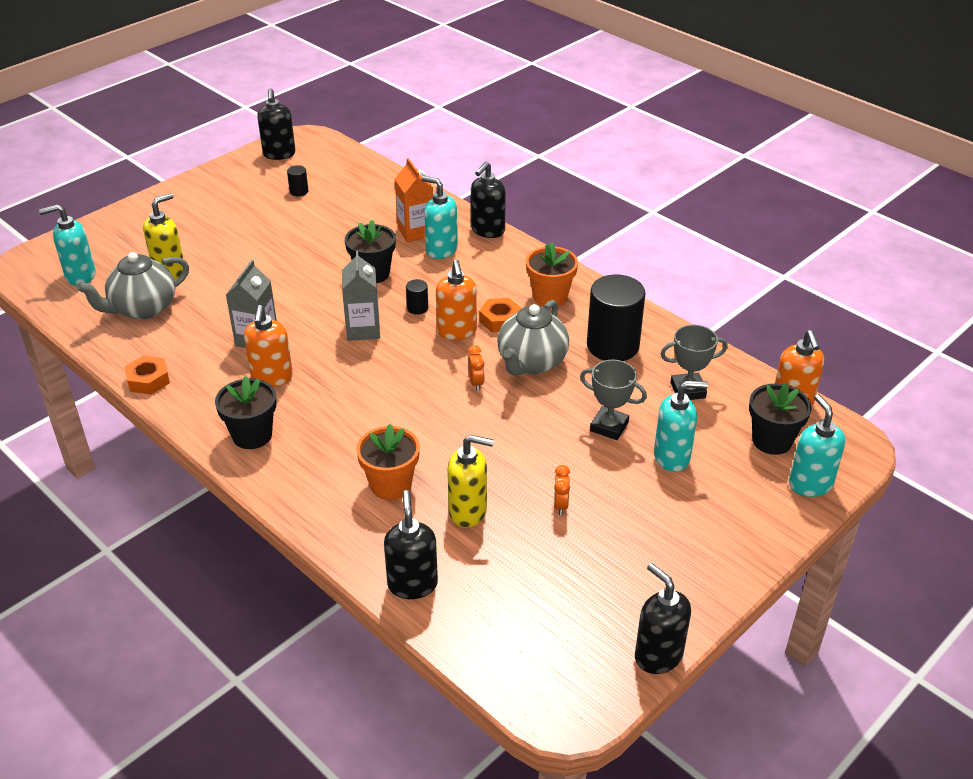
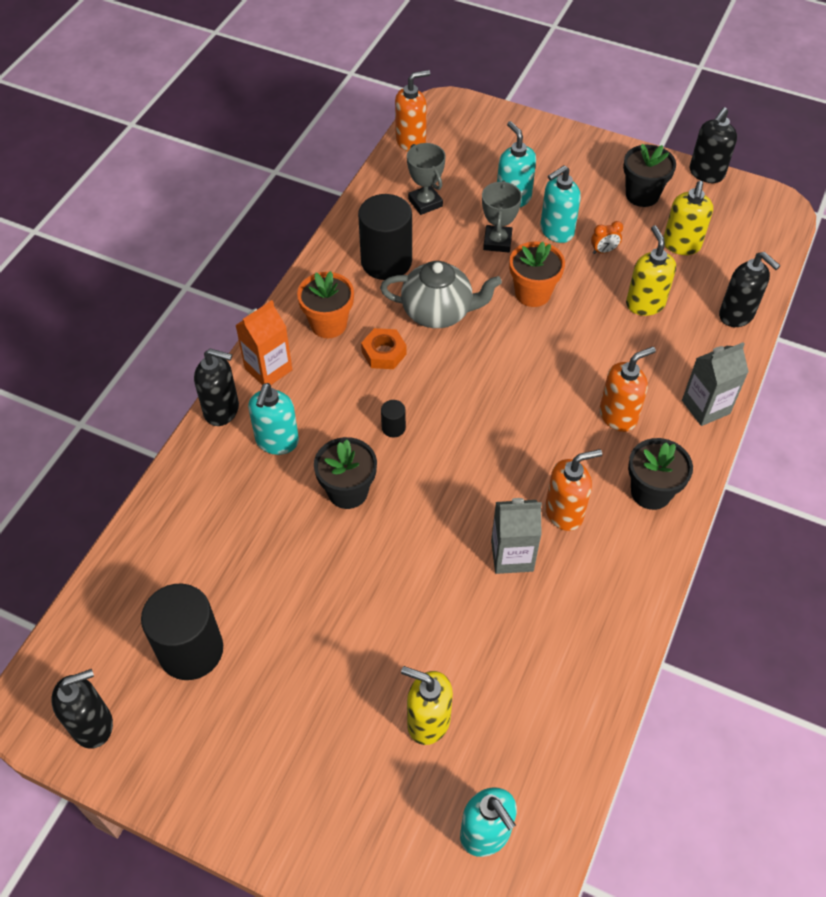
camera: 110 degrees left, 15 degrees up
(143, 309) = (515, 708): grey teapot -> none
(148, 380) = (628, 629): orange nut -> none
(299, 191) = (191, 650): black cylinder -> black cylinder, size x2.37
(363, 329) = (451, 462): grey carton -> grey carton (705, 407)
(391, 485) = (647, 363): orange flower pot -> orange flower pot (532, 293)
(412, 584) = (736, 315): black soap dispenser -> black soap dispenser turned 105 degrees counterclockwise
(416, 232) = (247, 479): orange carton -> orange carton (268, 369)
(457, 332) = (418, 382): orange soap dispenser -> orange soap dispenser (618, 416)
(476, 383) = (487, 344): orange clock -> none
(540, 577) = (681, 245): none -> yellow soap dispenser
(772, 440) = (462, 147): black flower pot -> black flower pot (642, 195)
(810, 484) = (500, 123): turquoise soap dispenser -> turquoise soap dispenser (556, 231)

